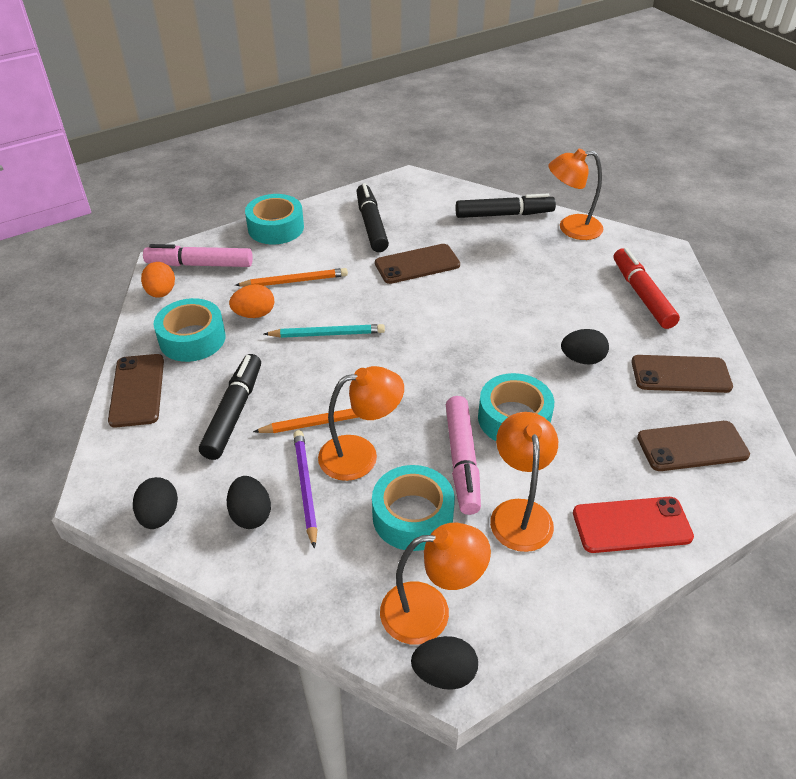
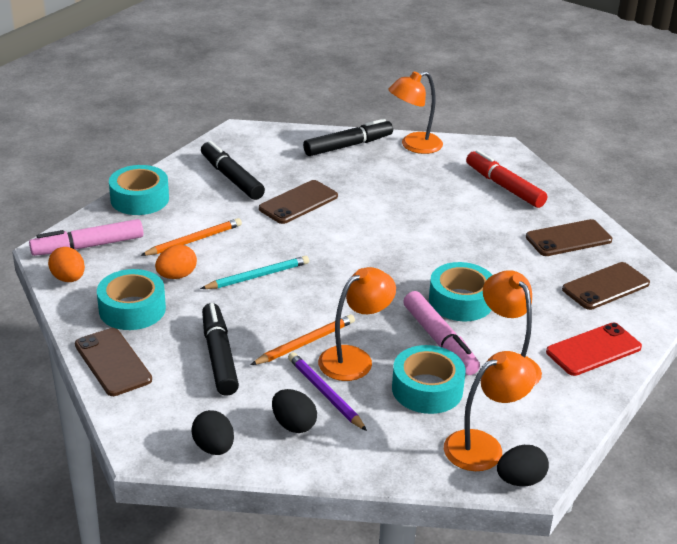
camera: 25 degrees left, 10 degrees down
(582, 359) = (487, 245): black egg -> none

